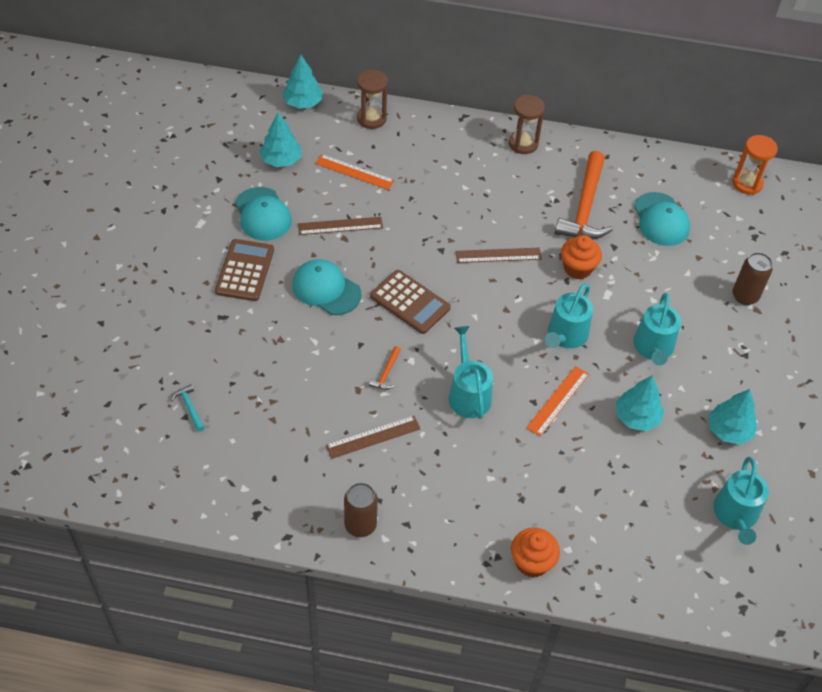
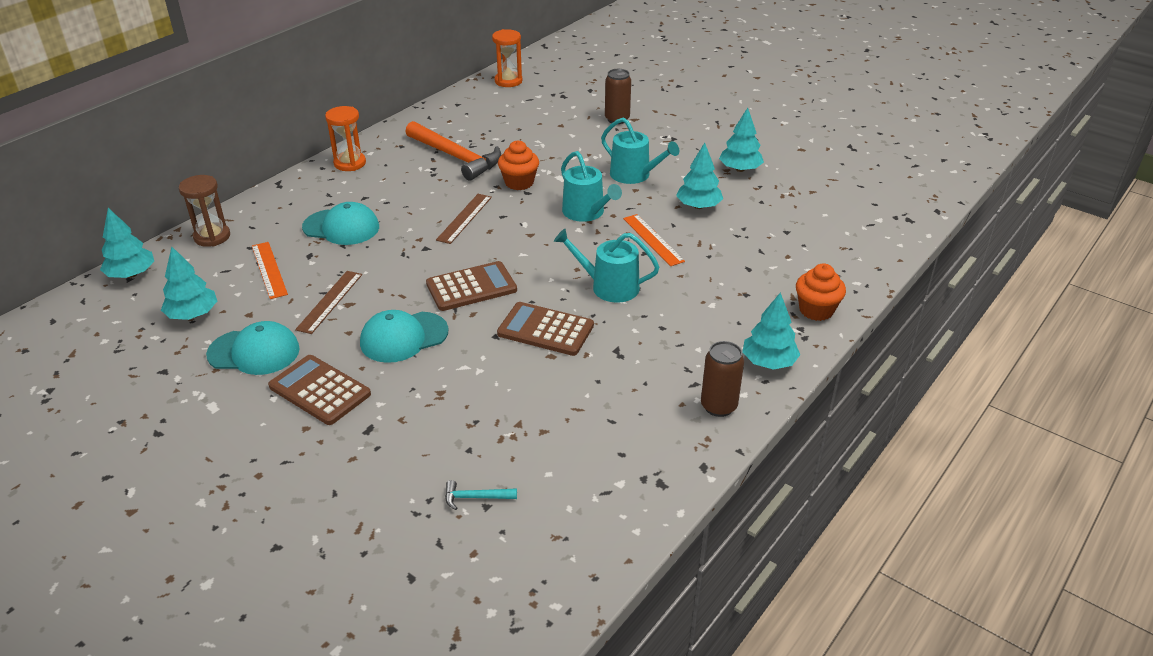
camera: 60 degrees left, 15 degrees down
(354, 172) = (269, 270): orange ruler -> orange ruler turned 75 degrees counterclockwise
(373, 437) = (617, 363): brown ruler -> none
(386, 373) = (545, 330): orange hammer -> brown calculator
(436, 545) = (769, 362): none -> turquoise tree
(523, 144) = (350, 163): brown hourglass -> orange hourglass
(661, 219) = (506, 128): turquoise cap -> turquoise cap (341, 227)
(735, 515) = (821, 193): turquoise watering can -> none

